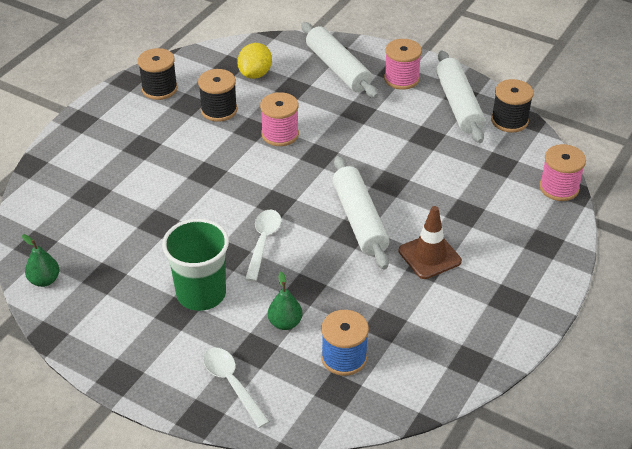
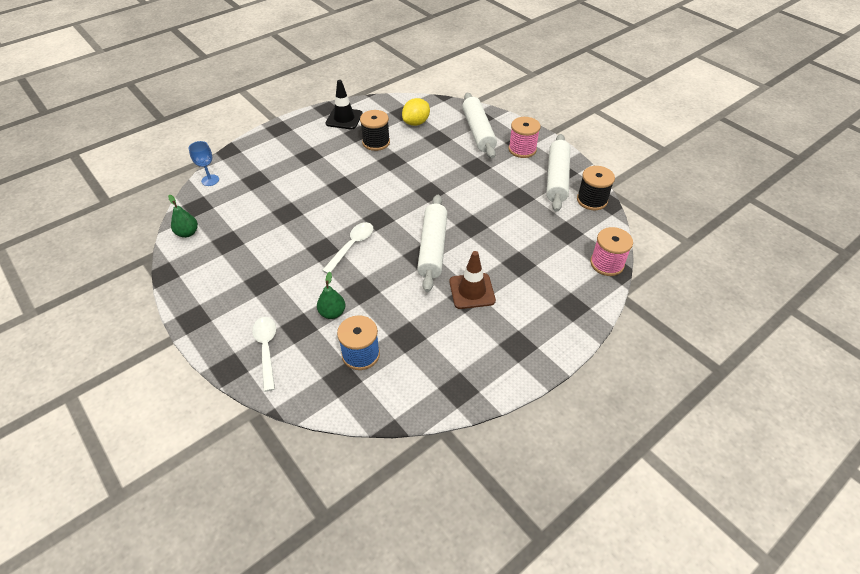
camera: 20 degrees right, 5 degrees up
(30, 208) = (210, 180): none -> blue goblet
(159, 89) = (344, 119): black spool -> black traffic cone
(201, 294) = (285, 273): green cup -> none
(280, 134) = (409, 169): pink spool -> none

